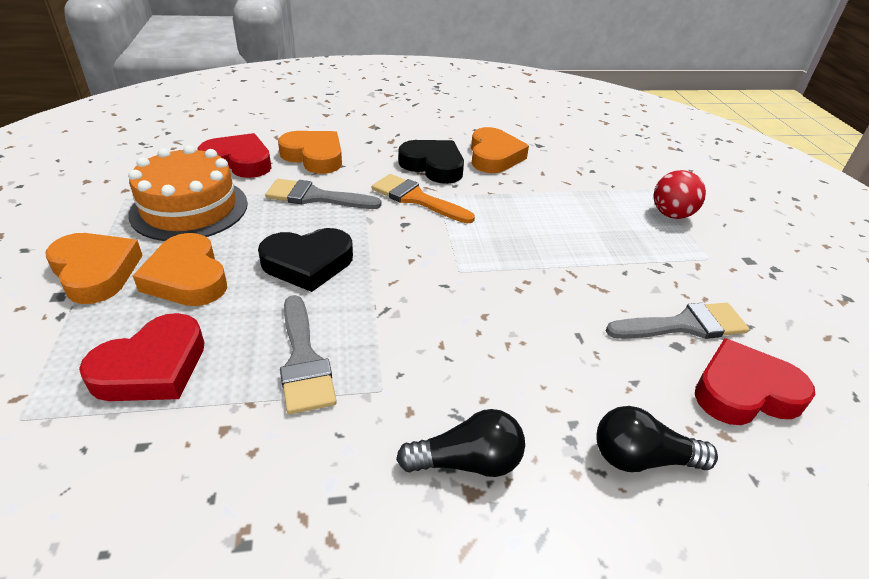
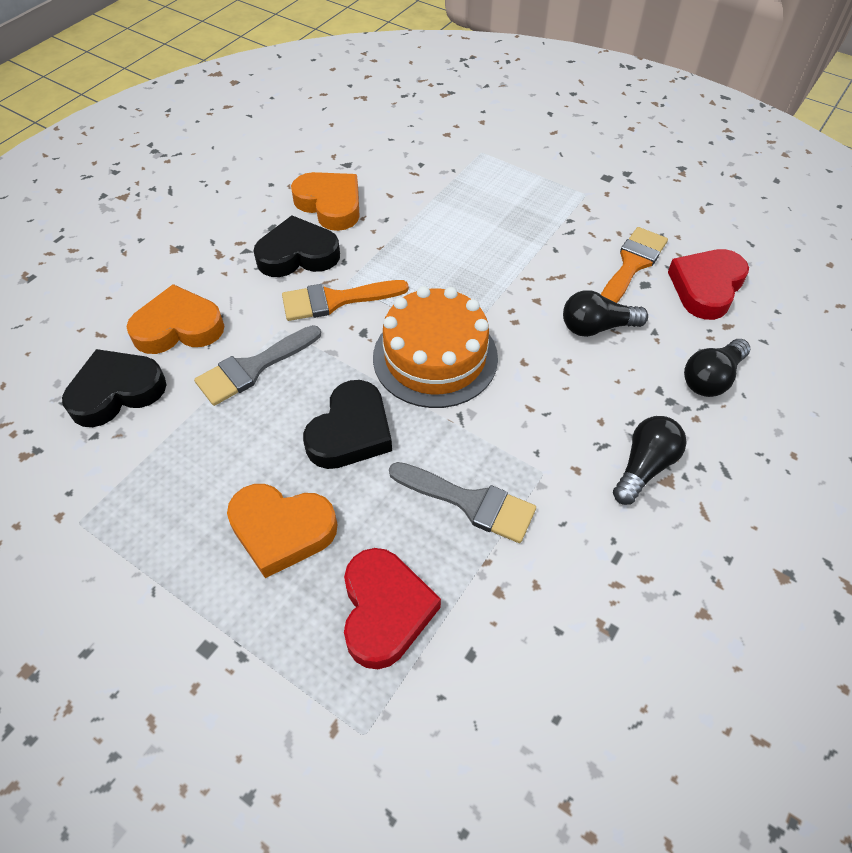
camera: 45 degrees left, 15 degrees up
(96, 272) = (197, 601): orange heart -> none
(189, 208) = (163, 476): orange cake -> orange cake (435, 357)
(239, 162) = (116, 392): red heart -> black heart
(582, 339) = (596, 327): none -> black light bulb
(671, 214) = (522, 170): red ball -> none
(684, 325) = (632, 265): grey brush -> orange brush

